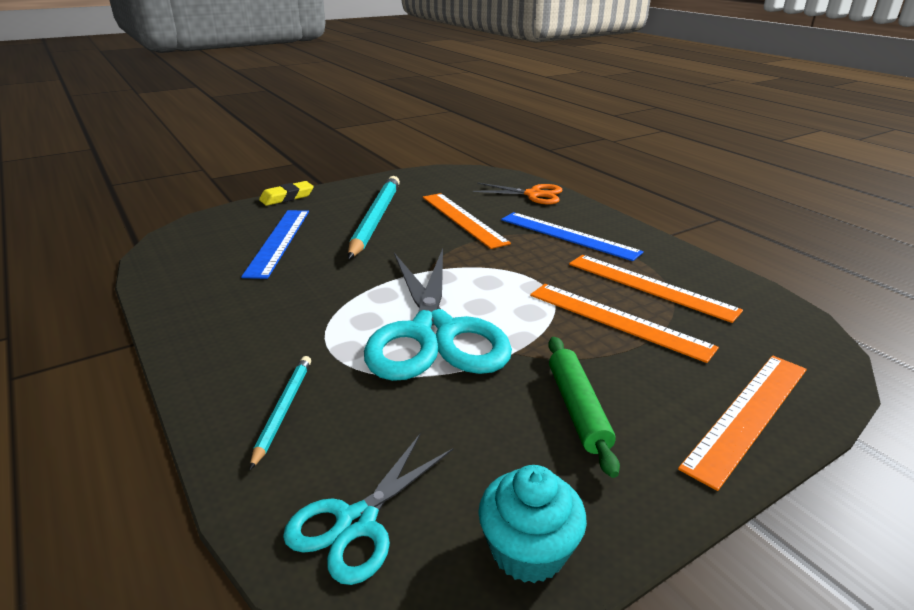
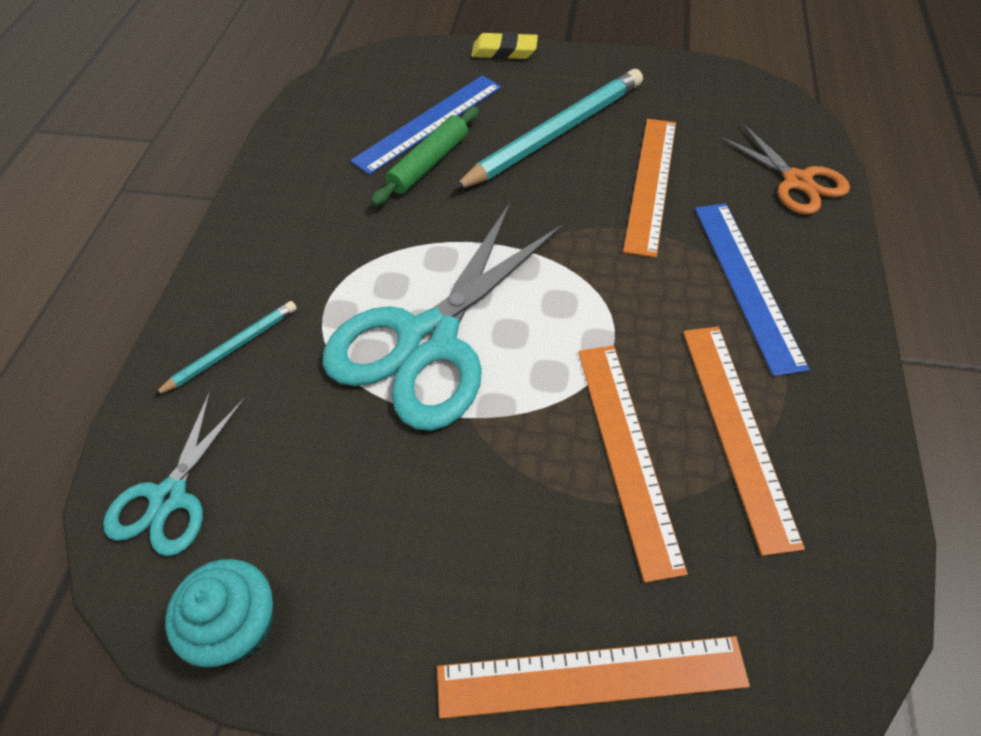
camera: 45 degrees right, 25 degrees up
(356, 523) = (169, 498): turquoise scissors -> turquoise scissors turned 60 degrees counterclockwise
(577, 409) = (439, 529): green rolling pin -> green rolling pin (429, 163)

